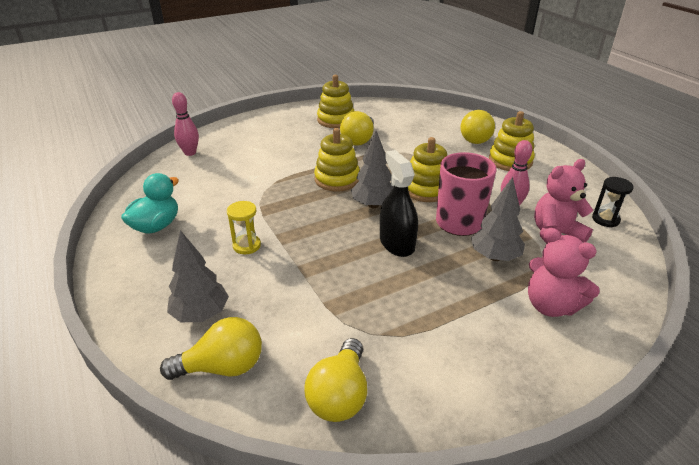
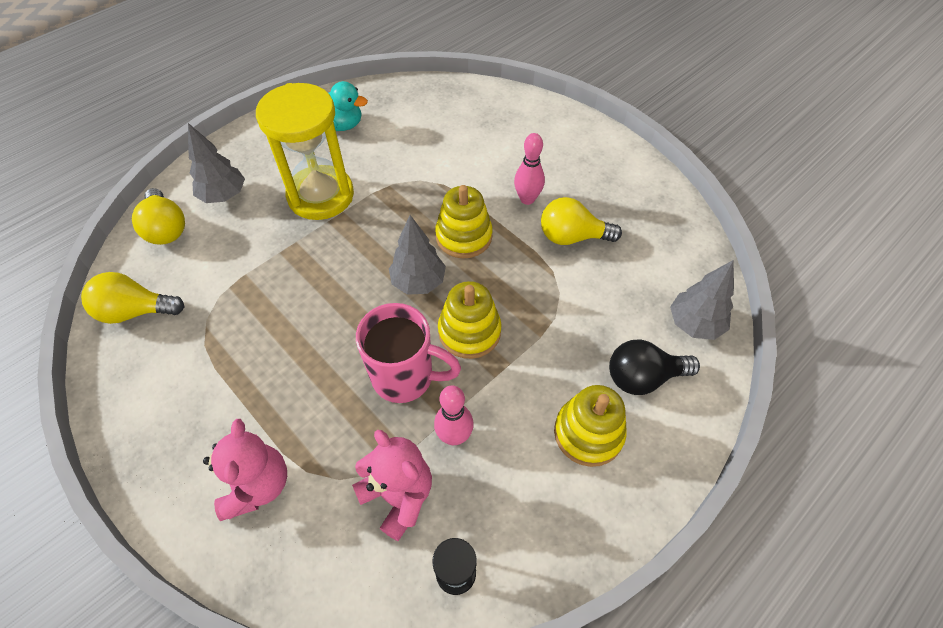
camera: 75 degrees right, 20 degrees up
(190, 153) = (476, 99): pink bowling pin -> pink bowling pin (527, 199)
(247, 245) = (321, 196): yellow hourglass -> yellow hourglass, size x2.38
(336, 120) = (618, 201): yellow stacking toy -> none
(397, 243) = (347, 318): black spray bottle -> none
(474, 138) = (643, 377): yellow light bulb -> black light bulb
(494, 257) = (339, 421): grey tree -> grey tree (694, 324)
(551, 305) = (257, 485): pink teddy bear -> pink teddy bear turned 150 degrees clockwise

